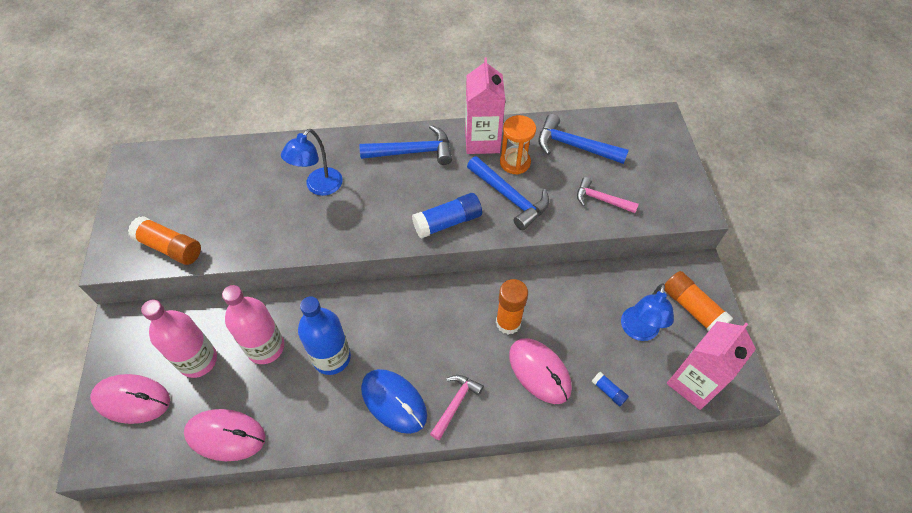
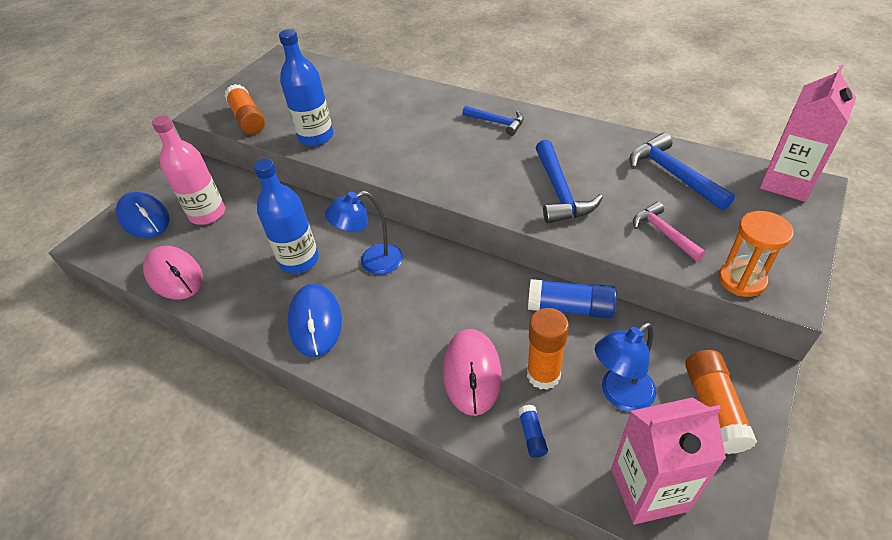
camera: 40 degrees right, 10 degrees down
(132, 399) = (144, 218): pink mouse -> blue mouse
(261, 236) = (316, 137): none -> blue bottle
(265, 347) = (259, 228): pink bottle -> none
(319, 187) = (392, 120): blue lamp -> blue lamp (372, 262)
(413, 152) = (497, 123): blue hammer -> blue hammer, size x0.65
(447, 222) = (478, 188): blue glue stick -> blue glue stick (570, 308)
(455, 404) = (365, 354): pink hammer -> none
(482, 141) = (573, 137): pink carton -> pink carton (787, 183)
(508, 323) = (478, 312): orange glue stick -> orange glue stick (543, 375)
(515, 162) = (592, 165): orange hourglass -> orange hourglass (741, 280)

